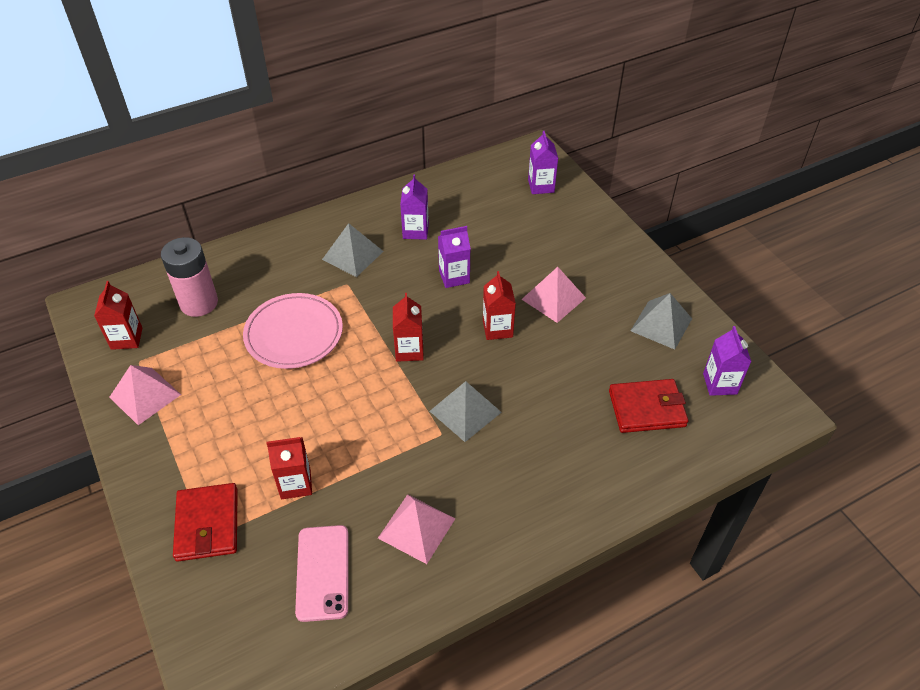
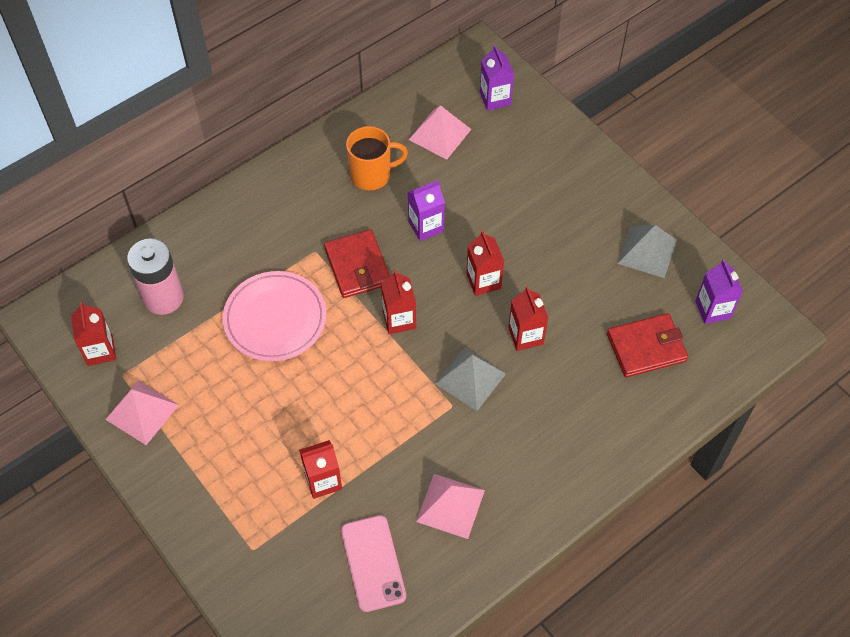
camera: 10 degrees left, 10 degrees up
(207, 524) = (249, 535): red wallet -> red wallet (357, 266)
(352, 255) = (312, 215): grey pyramid -> none
(415, 231) = (372, 175): purple carton -> orange mug
(528, 381) = (525, 336): none -> red carton
(553, 298) = (533, 237): pink pyramid -> pink pyramid (439, 134)

